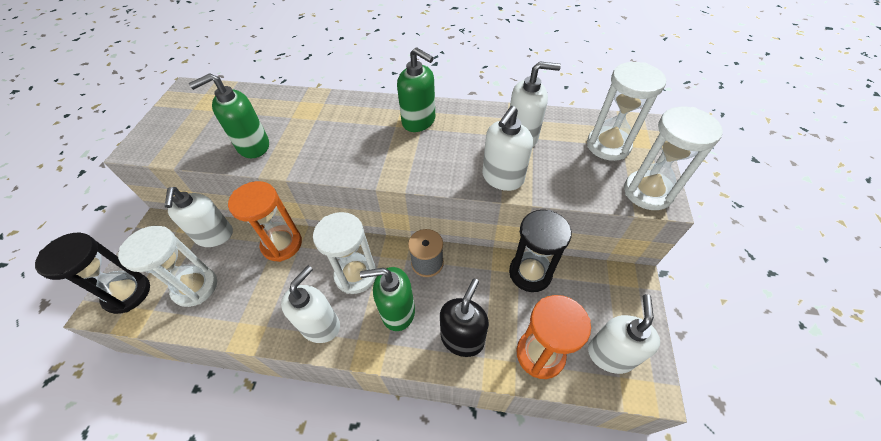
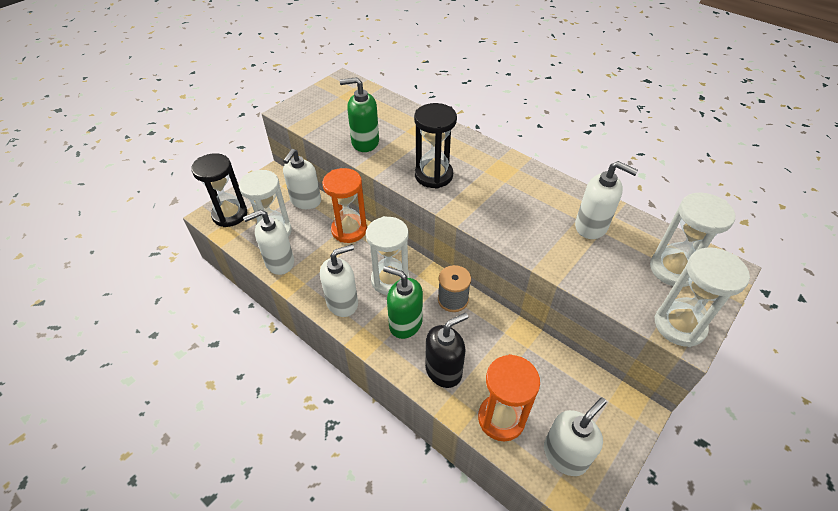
camera: 30 degrees right, 5 degrees down
(419, 121) = (507, 175): green soap dispenser -> none
(502, 178) = (547, 252): white soap dispenser -> white soap dispenser (279, 262)
(530, 273) = (538, 353): black hourglass -> black hourglass (433, 175)

